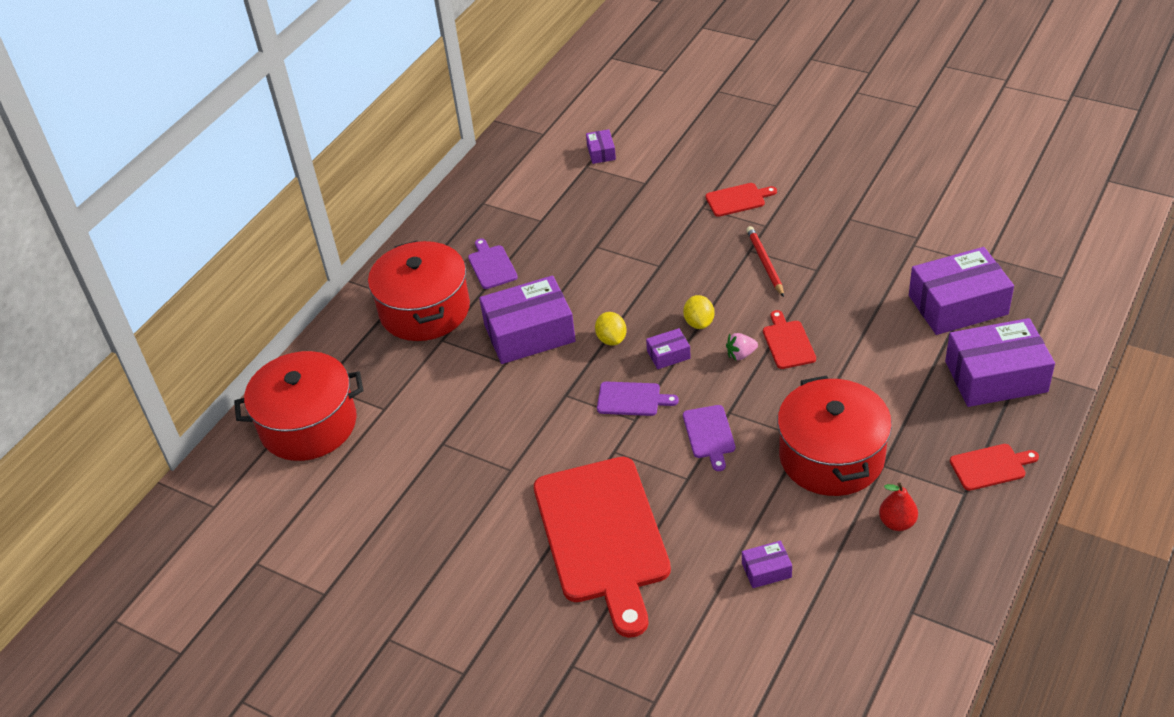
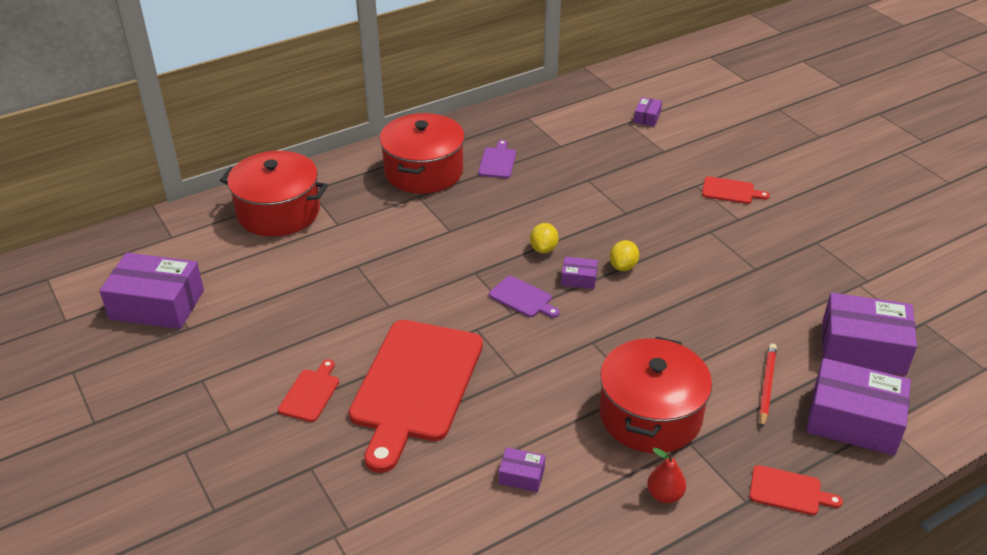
camera: 25 degrees right, 5 degrees down
(529, 333) = (485, 218): purple box -> purple box (157, 304)
(709, 434) = (562, 351): purple cutting board -> none
(741, 354) = (638, 304): pink strawberry -> none
(765, 263) = (715, 245): red pencil -> red pencil (766, 386)
(788, 343) = (685, 312): red cutting board -> red cutting board (310, 393)

